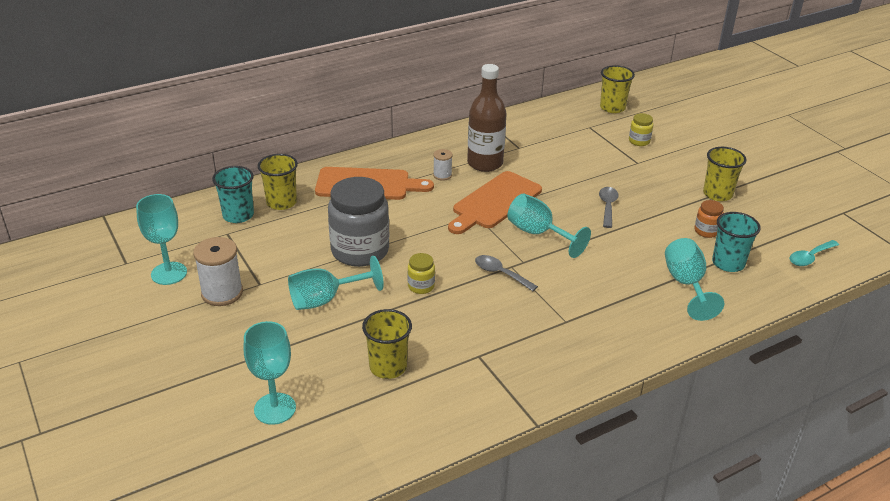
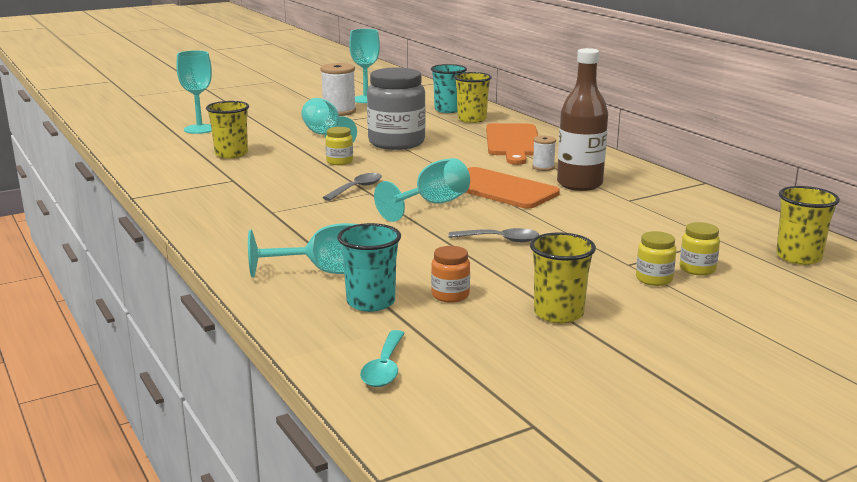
camera: 90 degrees right, 15 degrees down
(658, 157) = (654, 279): none -> yellow jar
(810, 257) = (384, 367): turquoise spoon -> turquoise spoon turned 135 degrees counterclockwise

